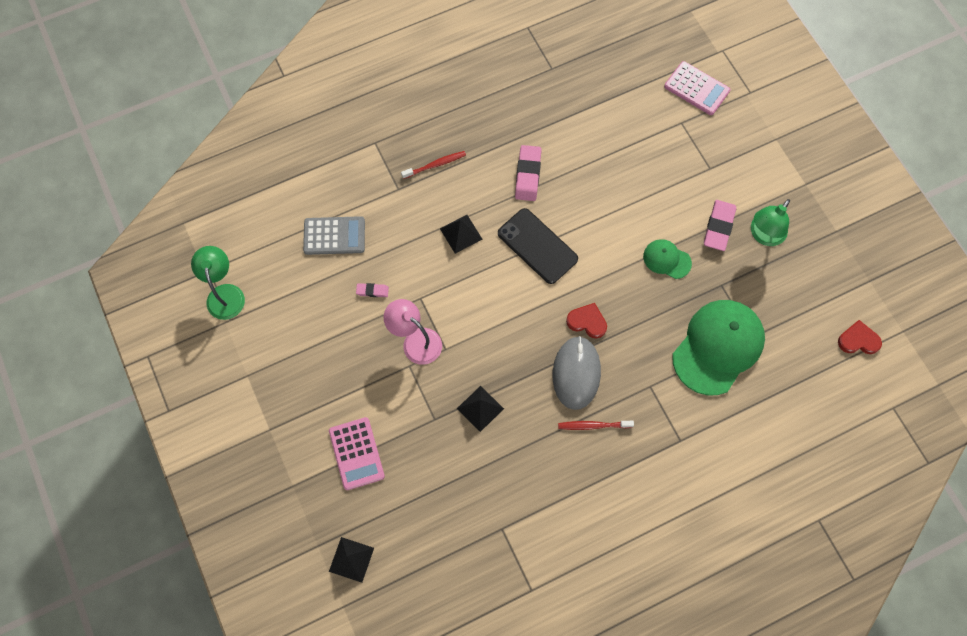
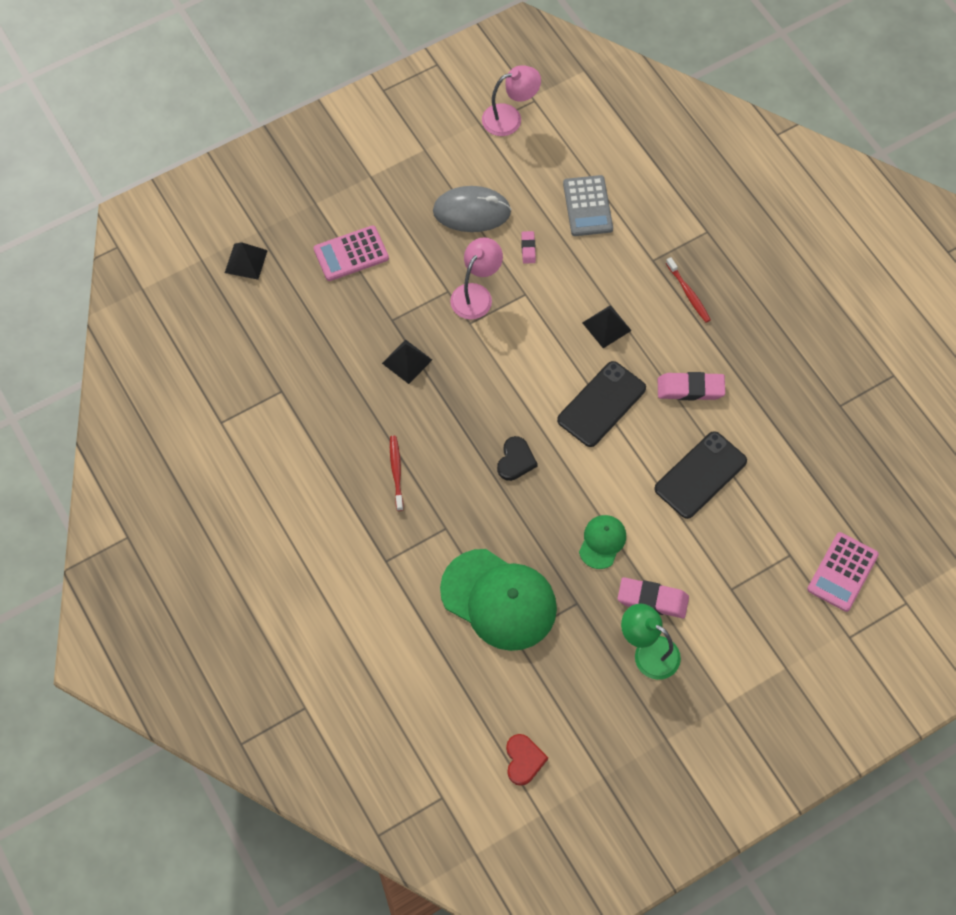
camera: 85 degrees right, 5 degrees down
(224, 294) = (510, 118): green lamp -> pink lamp
(576, 373) = (454, 452): grey mouse -> grey mouse (471, 212)
(587, 321) = (515, 460): red heart -> black heart
(608, 177) = (700, 475): none -> black phone

